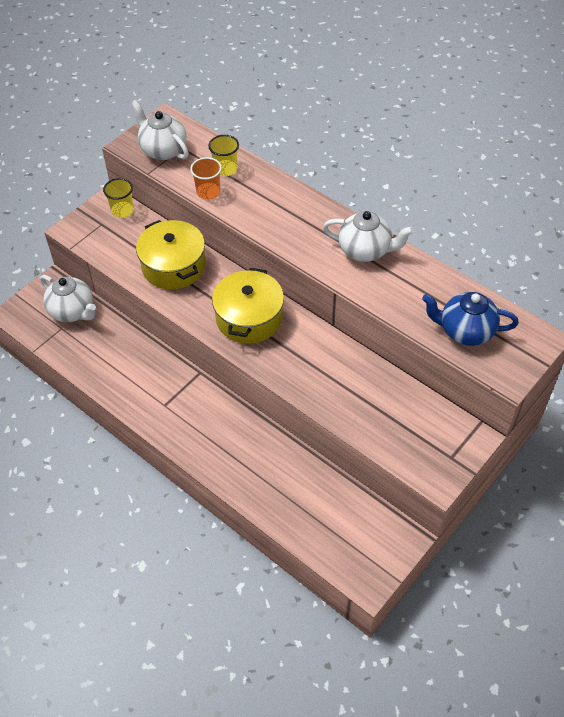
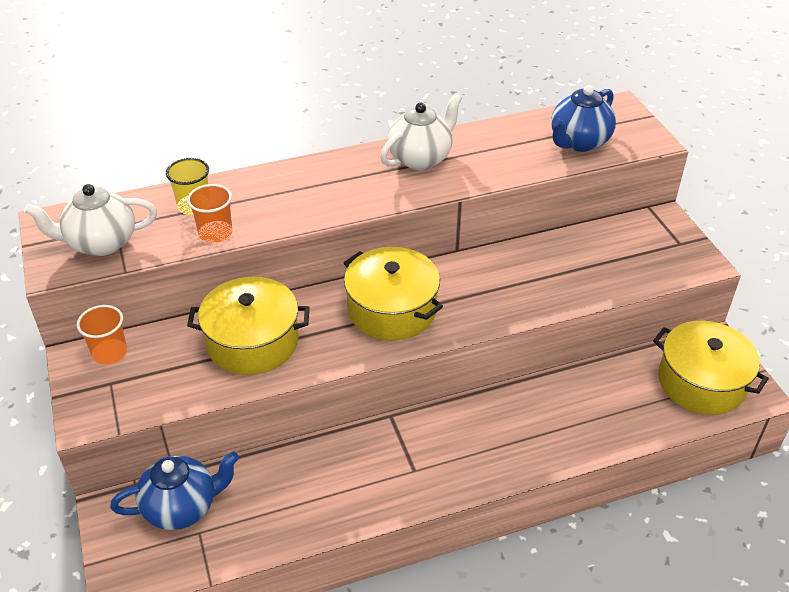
camera: 60 degrees left, 10 degrees down
(72, 311) = (182, 507): white teapot -> blue teapot
(122, 210) = (110, 353): yellow cup -> orange cup
(355, 541) = (701, 382): none -> yellow pot

